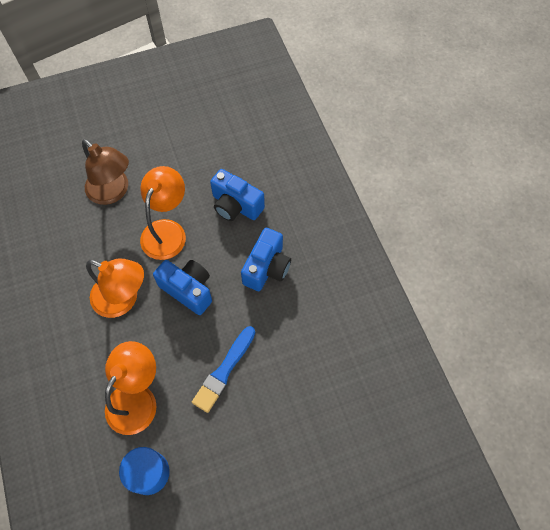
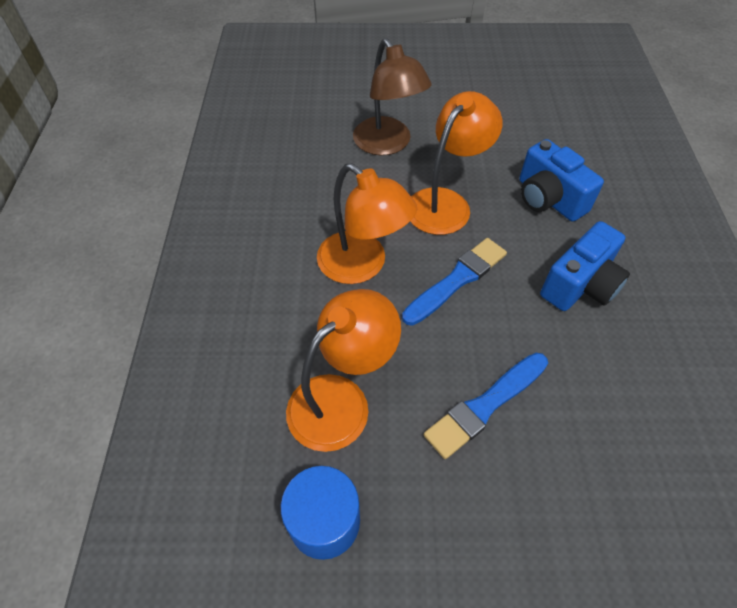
camera: 20 degrees right, 10 degrees down
(188, 290) = (457, 280): blue camera -> blue brush

